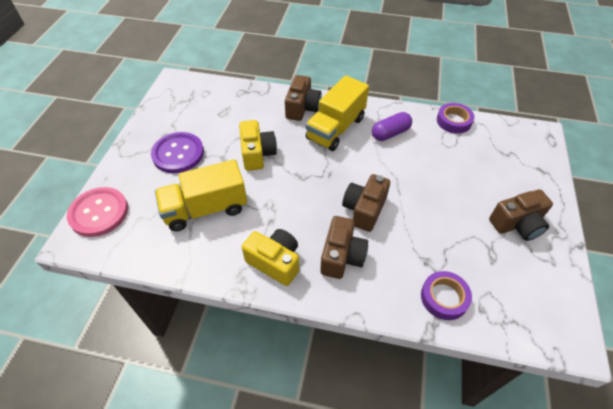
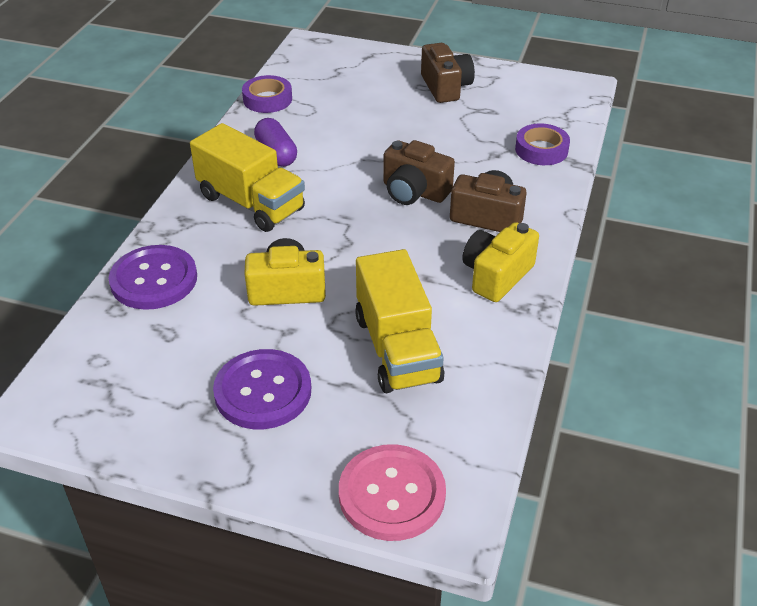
camera: 85 degrees left, 10 degrees down
(263, 101) = (154, 279): none -> purple button
(302, 108) = (190, 234): brown camera -> none

